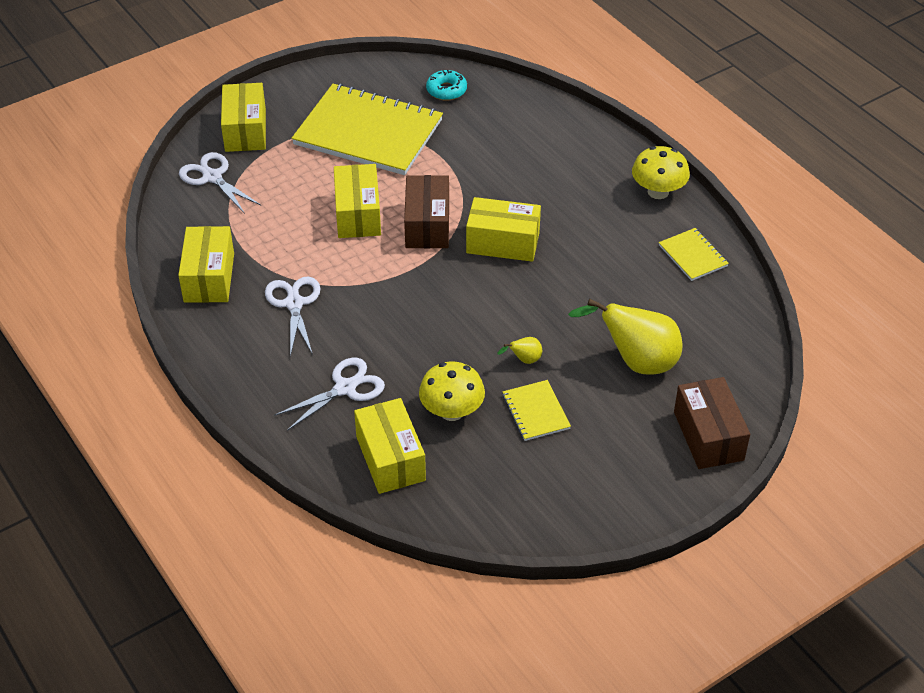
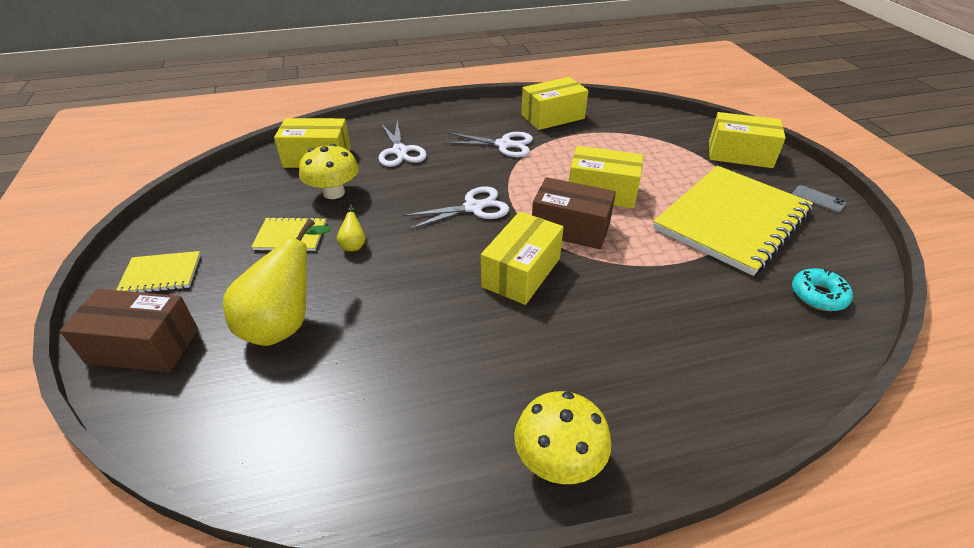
camera: 110 degrees right, 5 degrees down
(209, 277) = (552, 117): yellow box -> yellow box turned 45 degrees counterclockwise
(212, 177) = (674, 132): white scissors -> white scissors (473, 207)
(311, 85) = (818, 199): none -> grey phone
(693, 256) = (407, 449): yellow notebook -> yellow notebook (161, 274)

